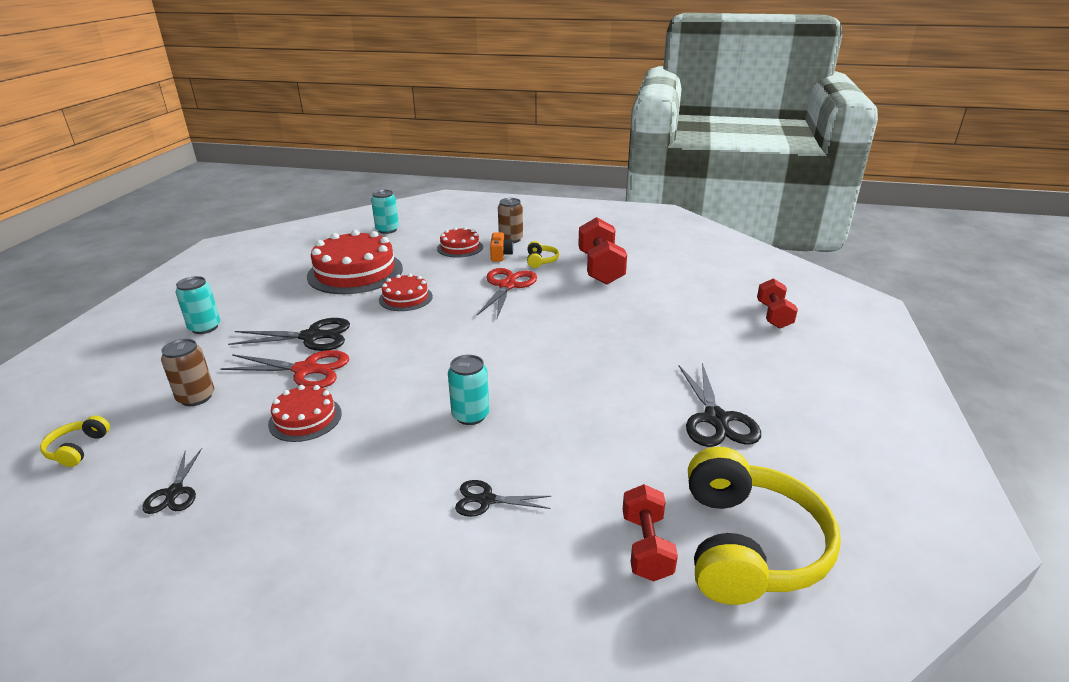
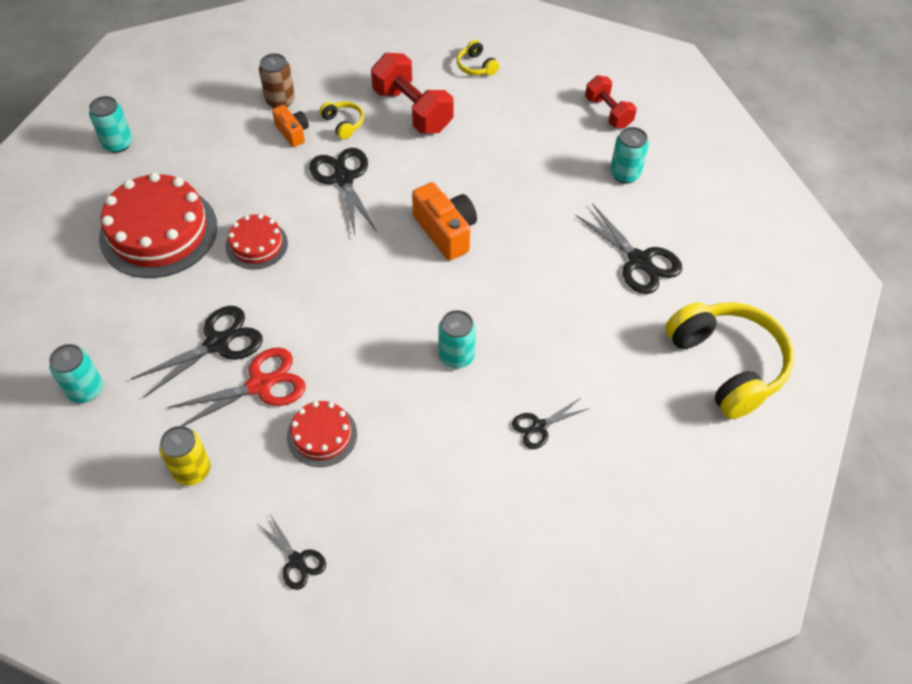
camera: 35 degrees left, 25 degrees up
(77, 449) = (152, 579): yellow headphones -> yellow headphones (476, 66)
(196, 397) = (192, 470): brown can -> yellow can
(460, 247) = (236, 139): red cake -> none
(507, 286) = (343, 179): red scissors -> black scissors
(551, 337) = (446, 231): none -> orange camera
(646, 547) = (669, 402): red dumbbell -> none
(755, 356) = (625, 174): none -> turquoise can

